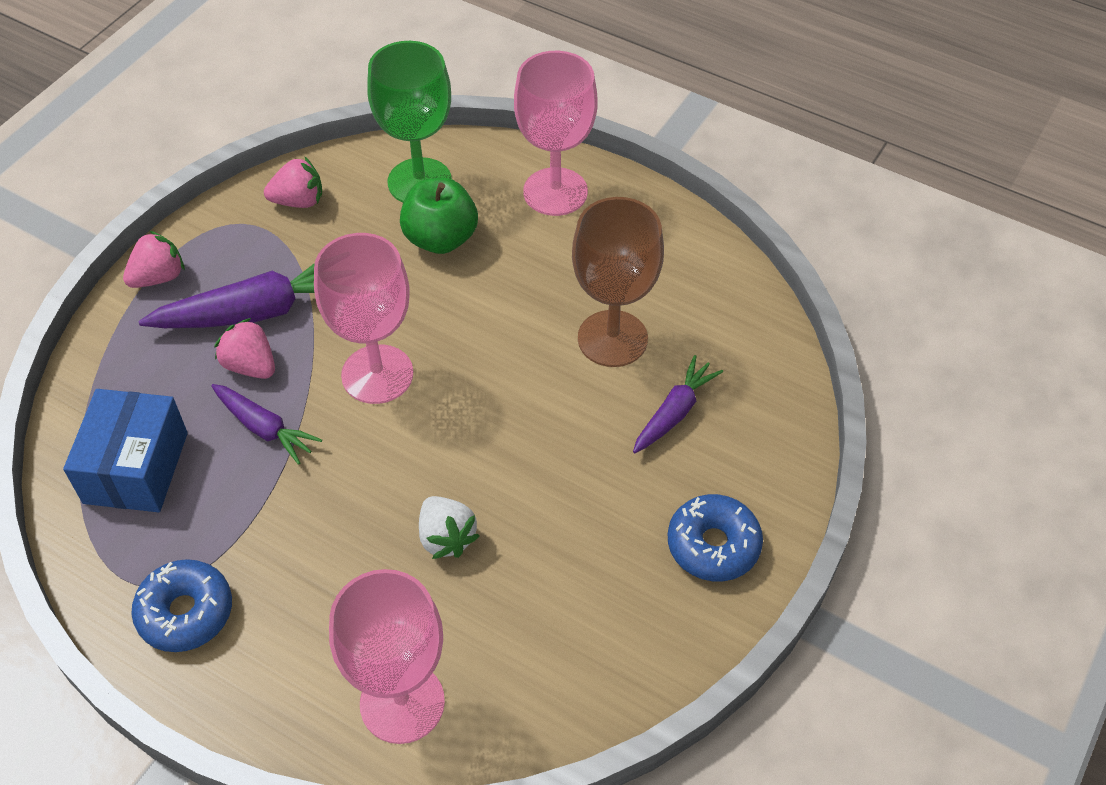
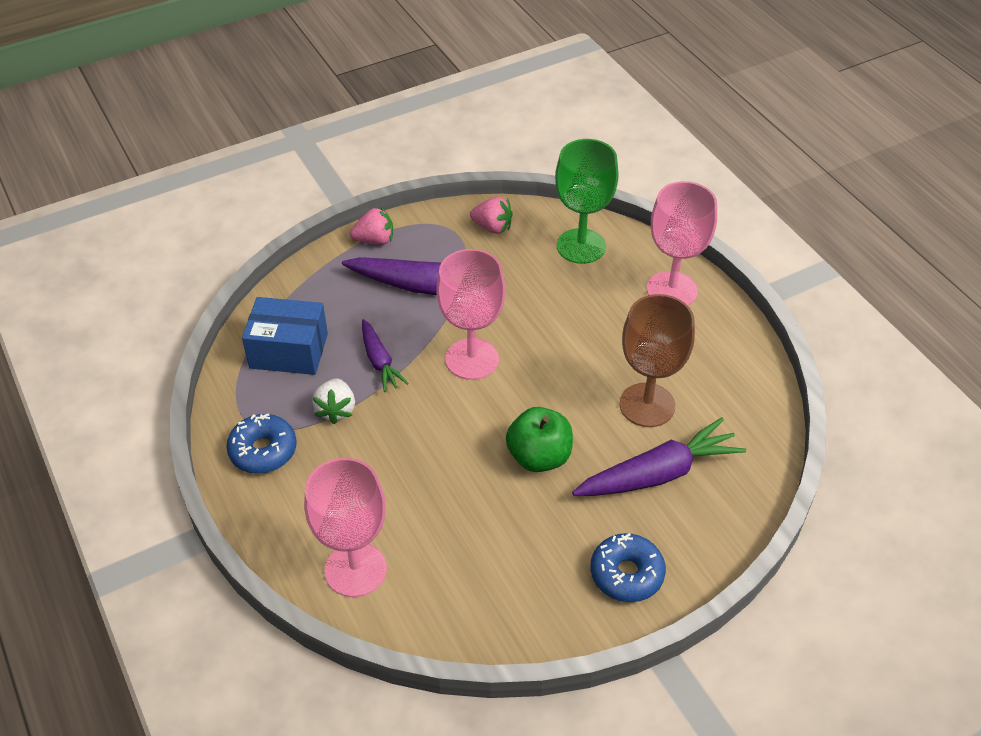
camera: 30 degrees right, 5 degrees down
(136, 467) = (289, 351): blue box -> blue box turned 60 degrees clockwise
(250, 366) = (396, 319): pink strawberry -> none
(440, 238) = (571, 289): green apple -> green apple (539, 457)
(446, 538) = (449, 482): white strawberry -> white strawberry (336, 410)
(674, 412) = (658, 473): purple carrot -> purple carrot, size x1.70

